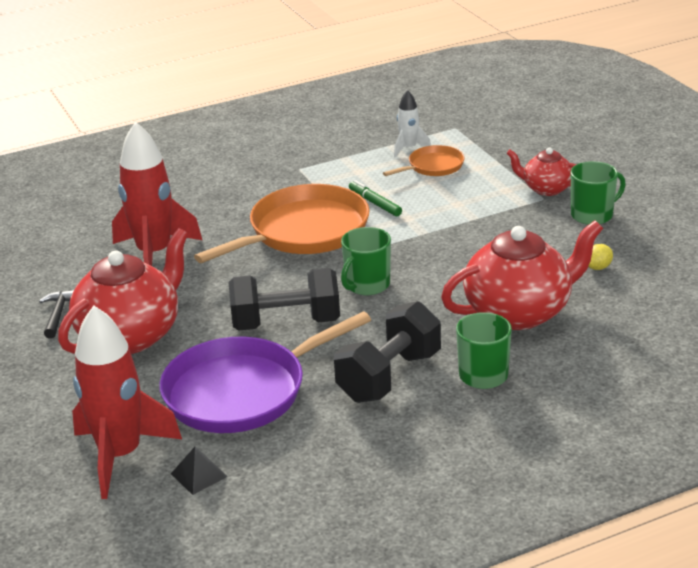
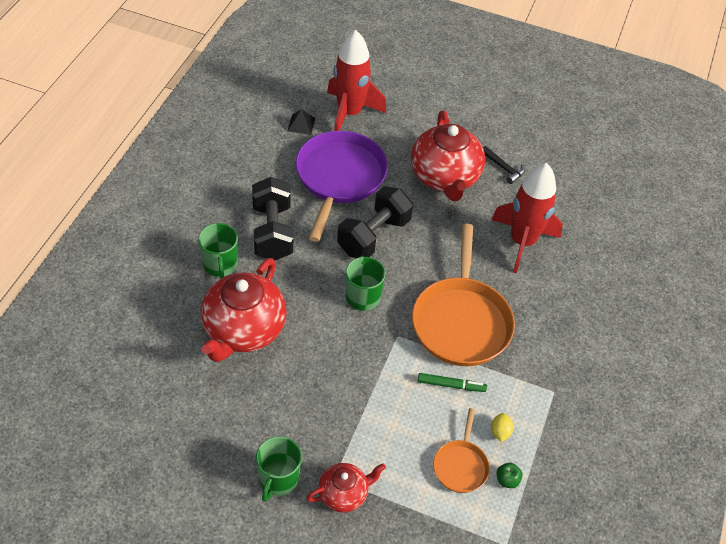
camera: 130 degrees right, 20 degrees up
(409, 148) = (507, 480): white rocket -> green apple
(598, 267) = (226, 411): yellow lemon -> yellow lemon (500, 432)

